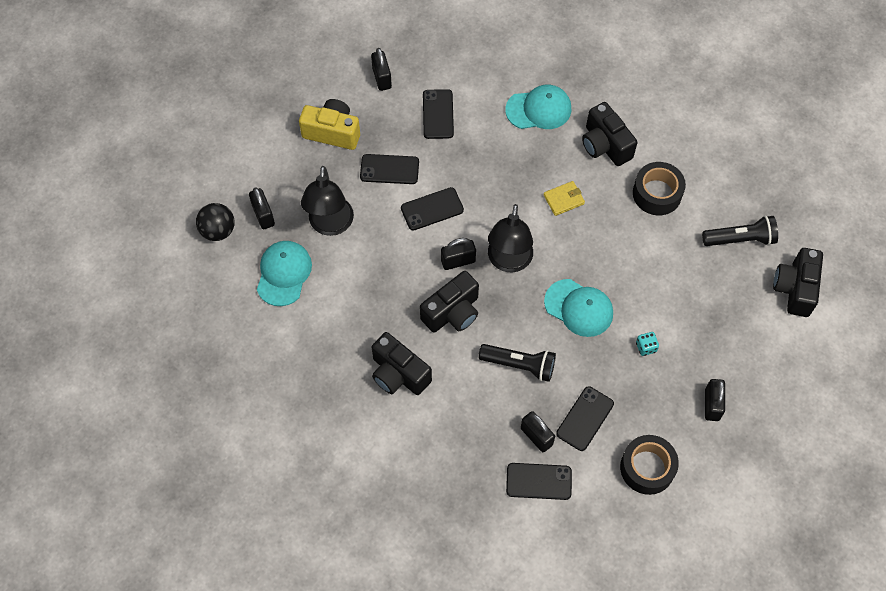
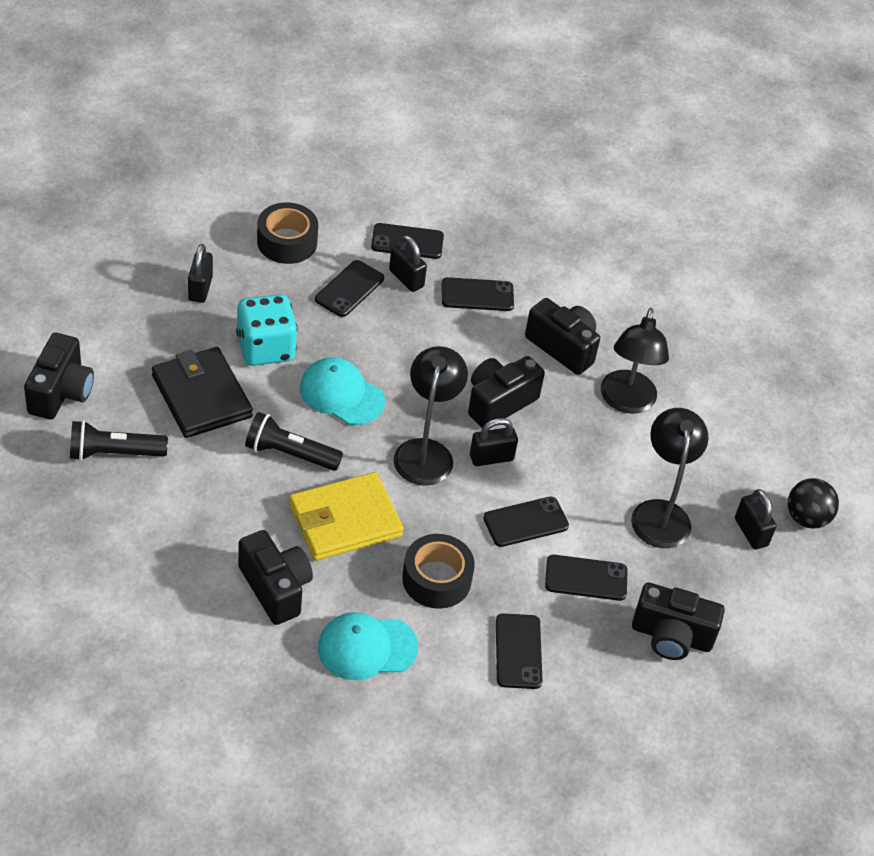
camera: 175 degrees right, 15 degrees down
(284, 274) = (713, 461): turquoise cap -> none
(332, 132) = (671, 636): yellow camera -> black camera
(348, 323) = (626, 402): none -> black lamp
(382, 78) = (605, 714): black padlock -> none
(473, 424) = (477, 295): none -> black phone
(519, 365) = (420, 343): black flashlight -> black flashlight (290, 453)
(563, 199) = (345, 520): yellow wallet -> yellow wallet, size x2.05
(646, 347) = (265, 348): turquoise dice -> turquoise dice, size x2.40
(657, 193) = (214, 517): black tape -> black tape (436, 579)
(687, 295) = (202, 396): none -> black wallet

